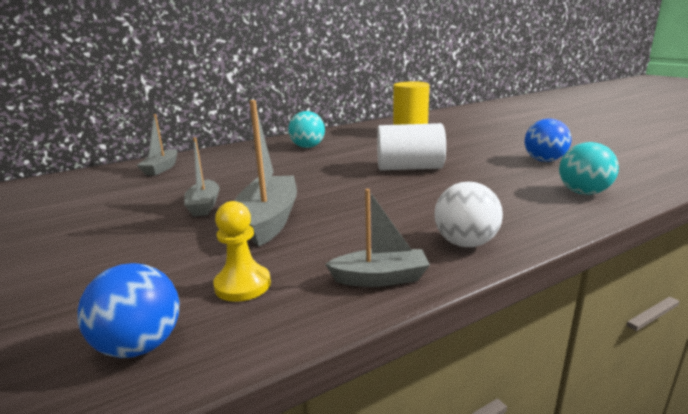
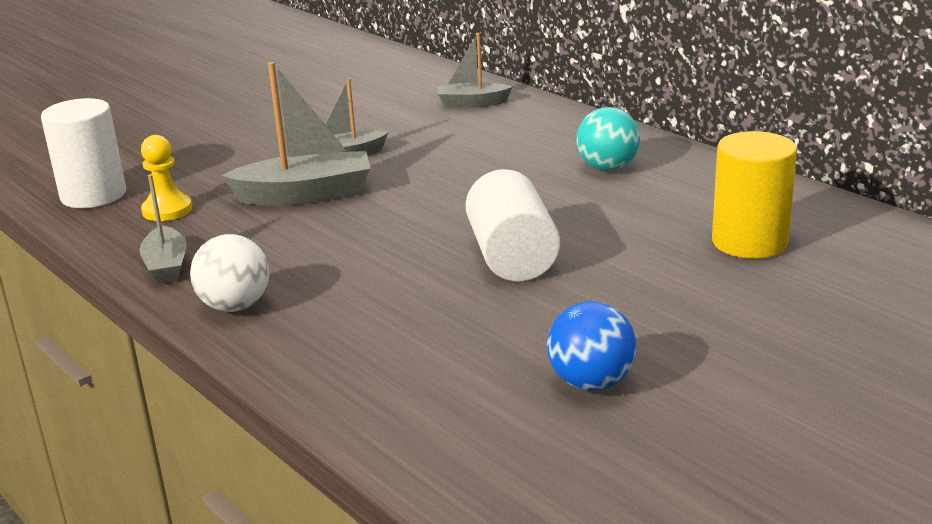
camera: 80 degrees right, 5 degrees up
(140, 346) = (93, 195): blue ball -> white cylinder
(583, 192) = (410, 404): turquoise ball -> none

